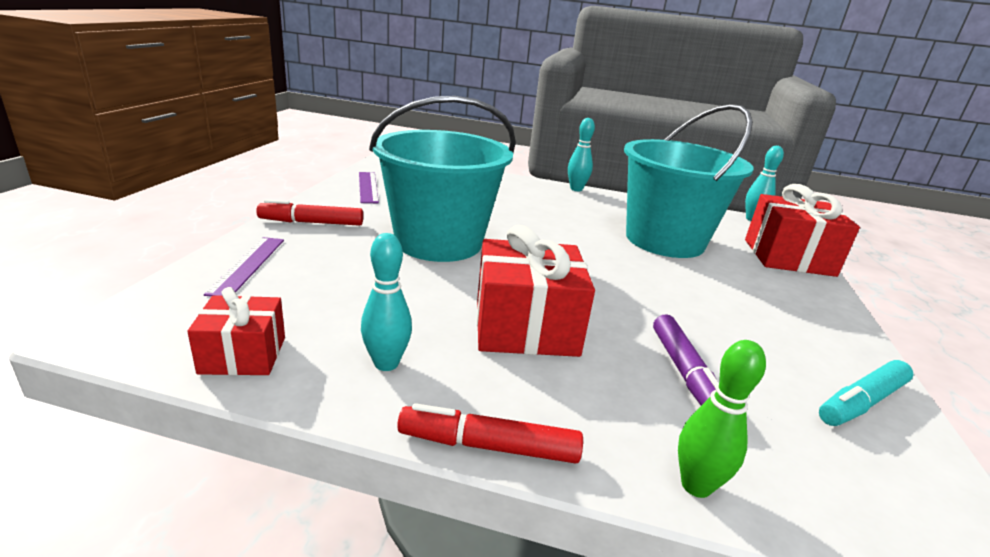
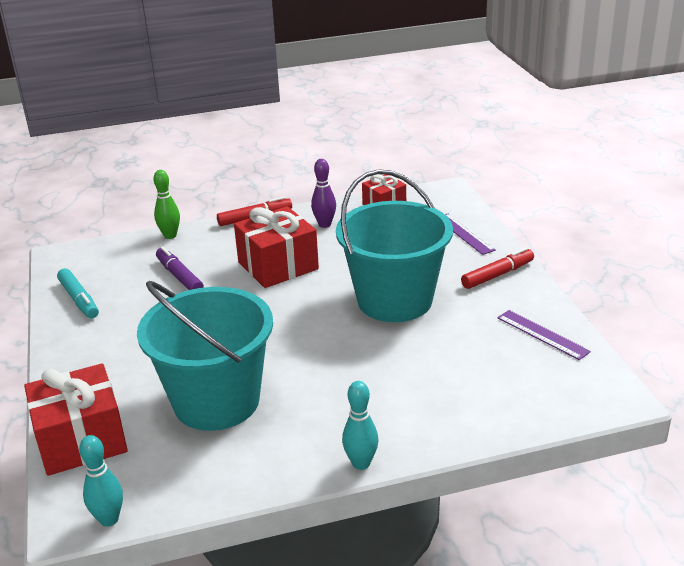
camera: 155 degrees right, 5 degrees up
(386, 363) = (324, 224): turquoise bowling pin -> purple bowling pin
(861, 402) = (79, 299): turquoise marker -> turquoise marker turned 120 degrees clockwise

